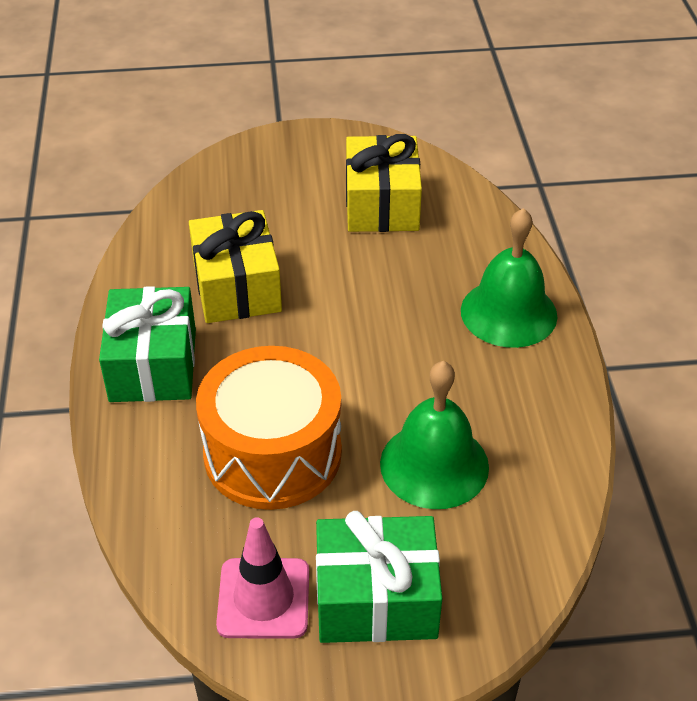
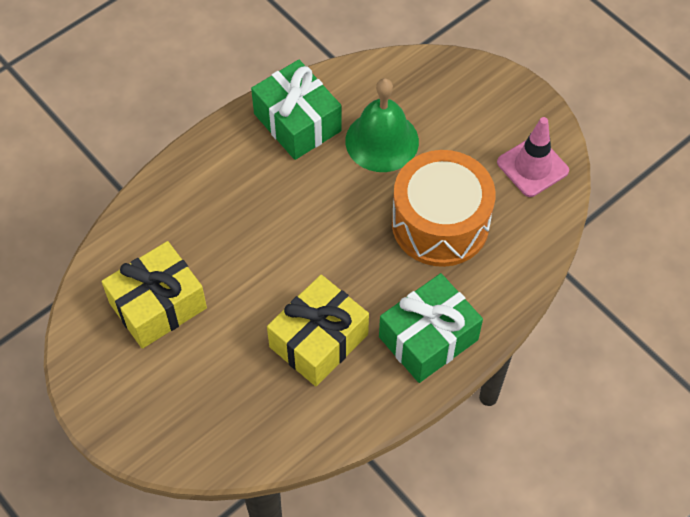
camera: 125 degrees left, 15 degrees up
(376, 599) = (489, 119): green gift -> green gift (297, 122)
(508, 313) = (223, 167): green bell -> none

